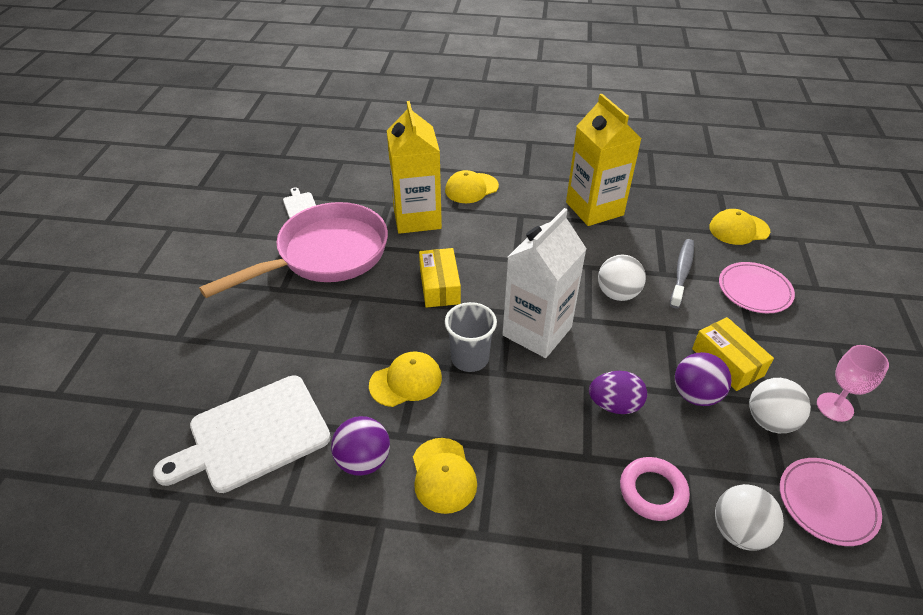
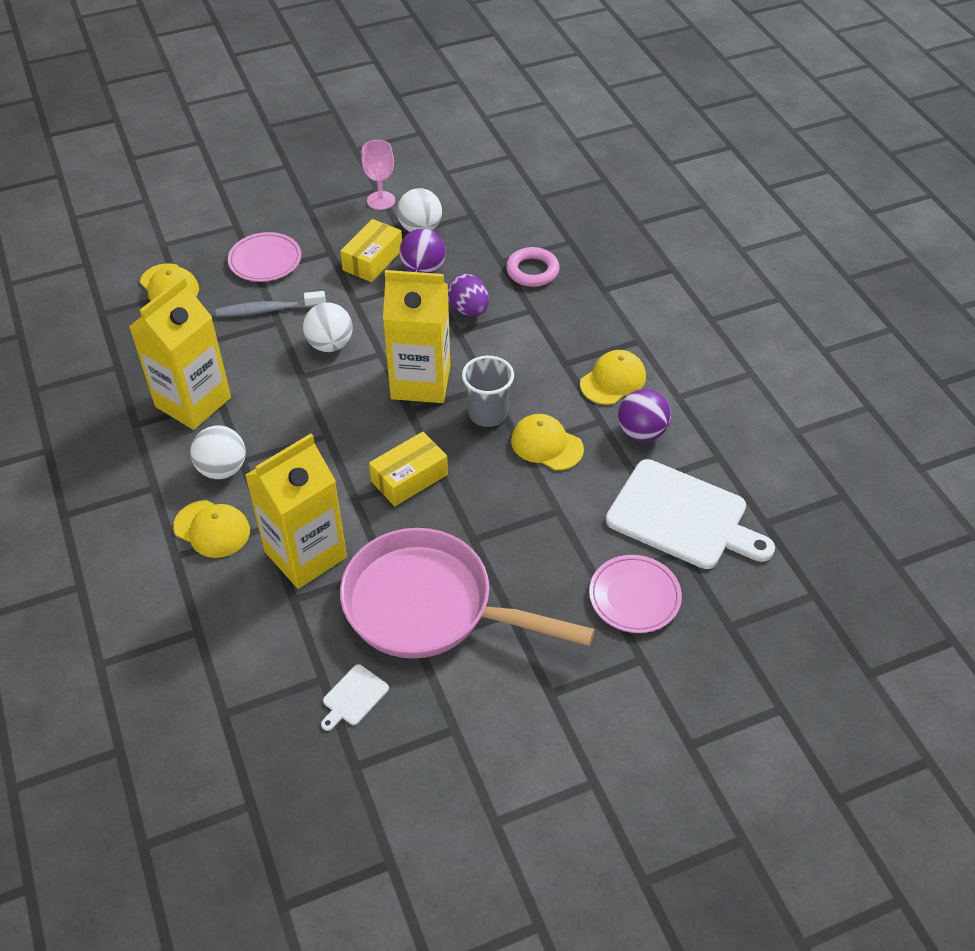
camera: 120 degrees left, 5 degrees up
(537, 331) = (420, 382): white carton -> yellow carton
(739, 531) = (529, 227): white ball -> white ball (222, 469)
(827, 503) = (474, 195): pink plate -> pink plate (634, 596)

